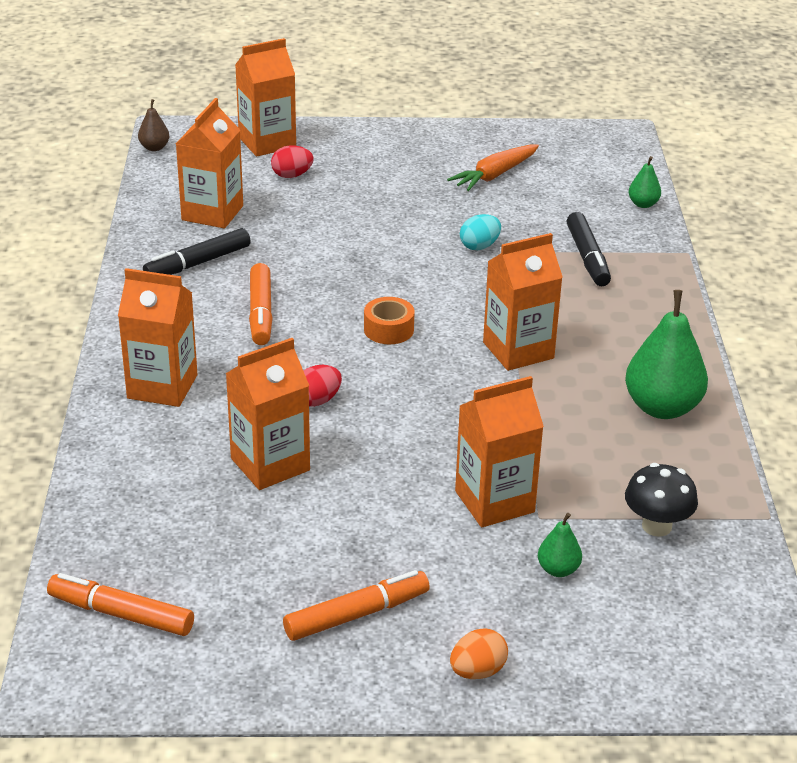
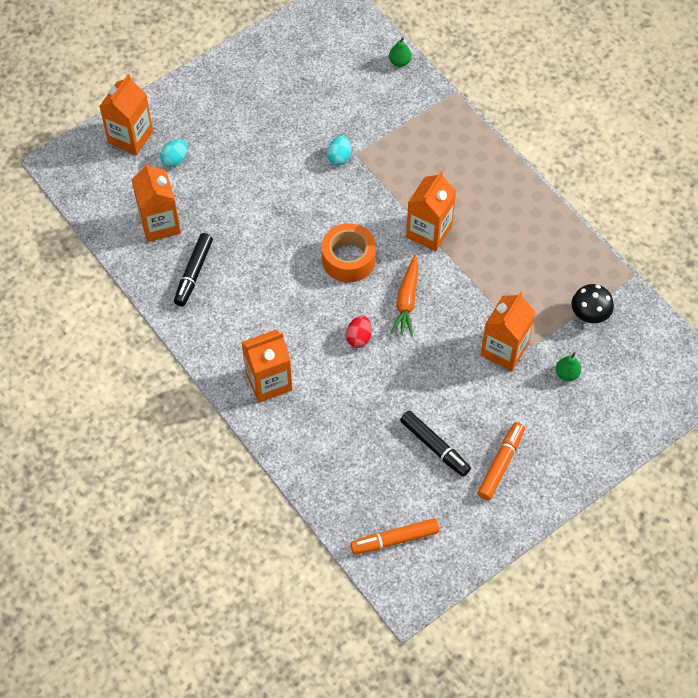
camera: 35 degrees left, 25 degrees up
(154, 148) = (64, 185): brown pear -> none
(260, 313) = (267, 290): orange marker -> none
(270, 464) = (376, 398): orange carton -> none
(292, 175) = (175, 160): red egg -> turquoise egg
(388, 329) = (348, 259): orange tape -> orange tape, size x1.61
(477, 671) = (579, 459): orange egg -> none
(495, 175) = (295, 85): orange carrot -> orange carrot (407, 301)
(587, 257) = (405, 130): black marker -> black marker (434, 447)
(662, 407) = (532, 229): green pear -> none

